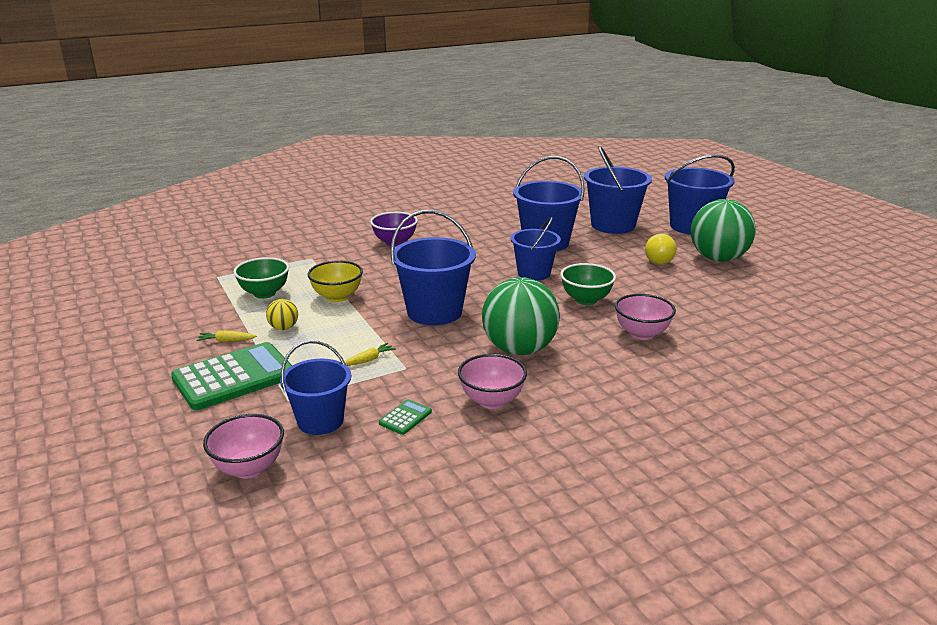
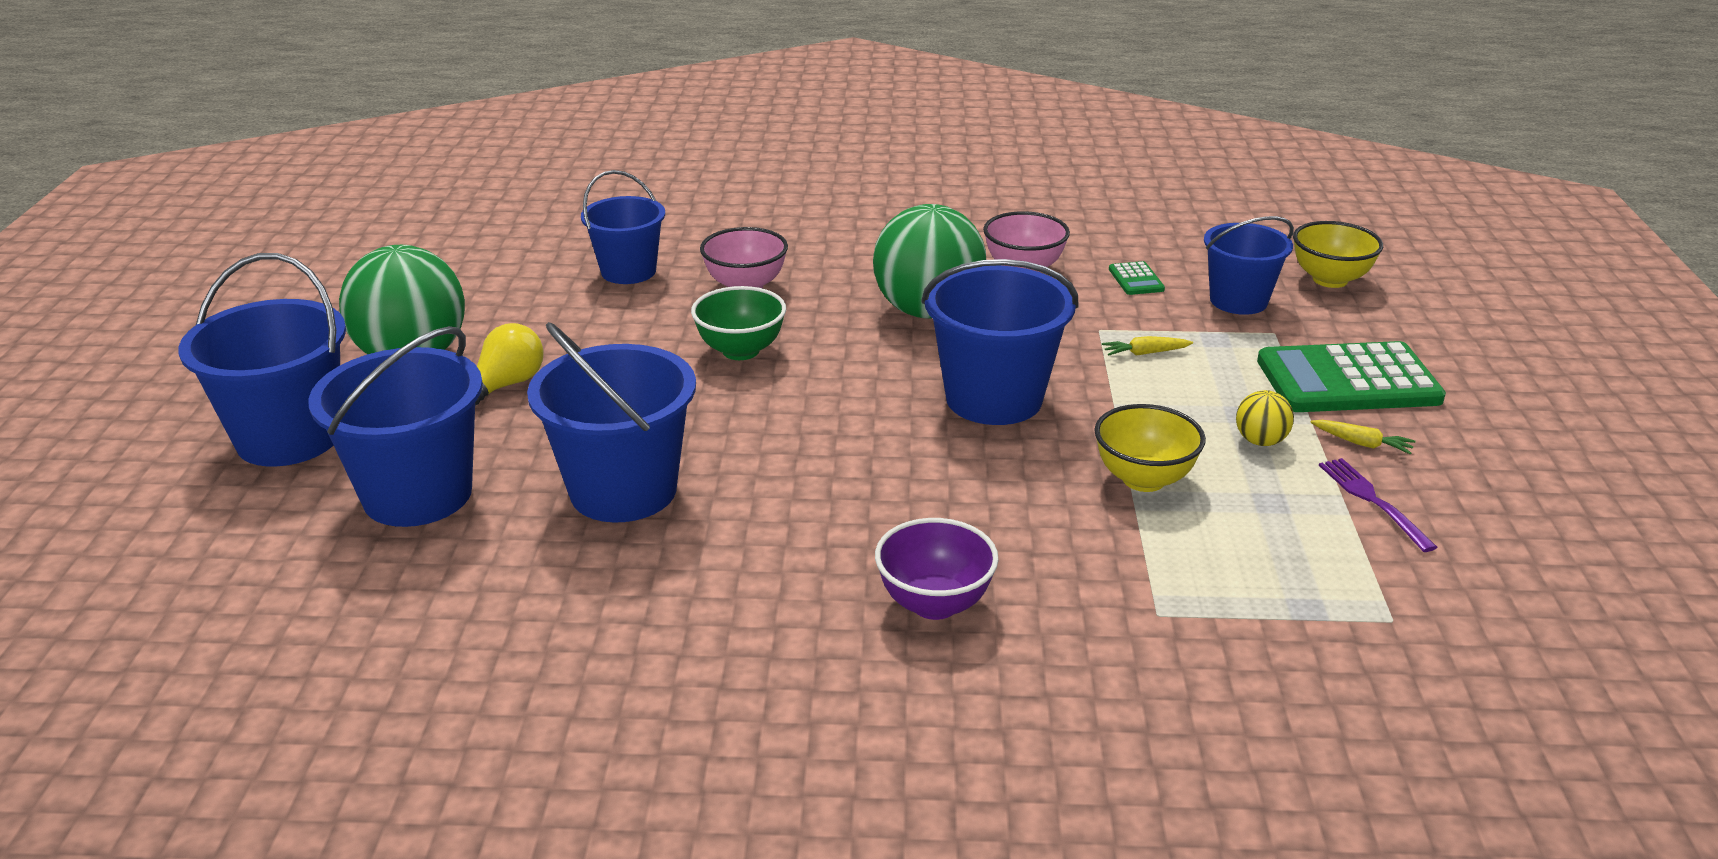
camera: 150 degrees left, 5 degrees up
(222, 315) = (1373, 501): none -> purple fork
(249, 468) = (1330, 279): pink bowl -> yellow bowl
(264, 293) = (1285, 532): green bowl -> none
(405, 417) = (1136, 279): green calculator -> green calculator turned 75 degrees counterclockwise
(534, 273) = (749, 423): blue bucket -> blue bucket (628, 271)

